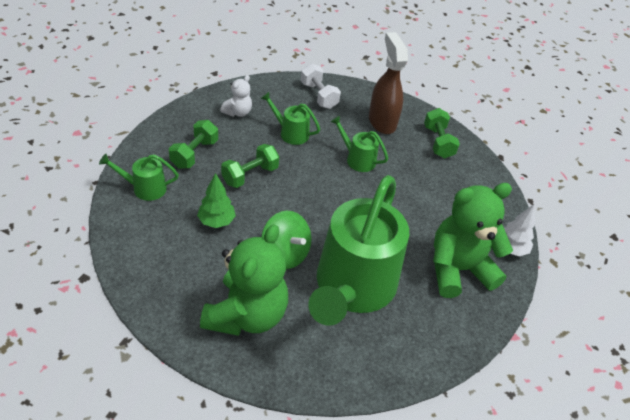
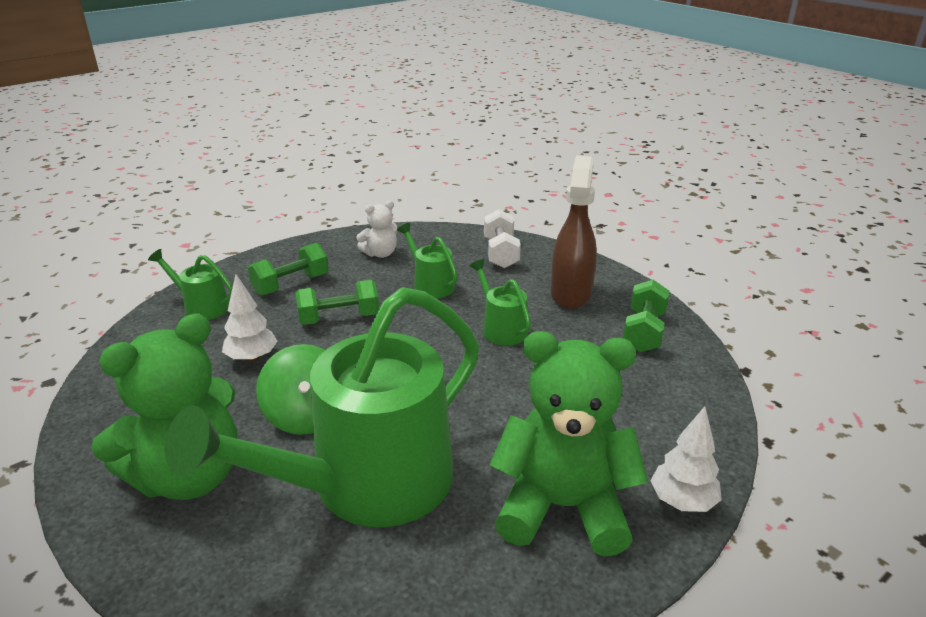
camera: 30 degrees right, 15 degrees down
(216, 221) = (252, 358): green tree -> white tree

